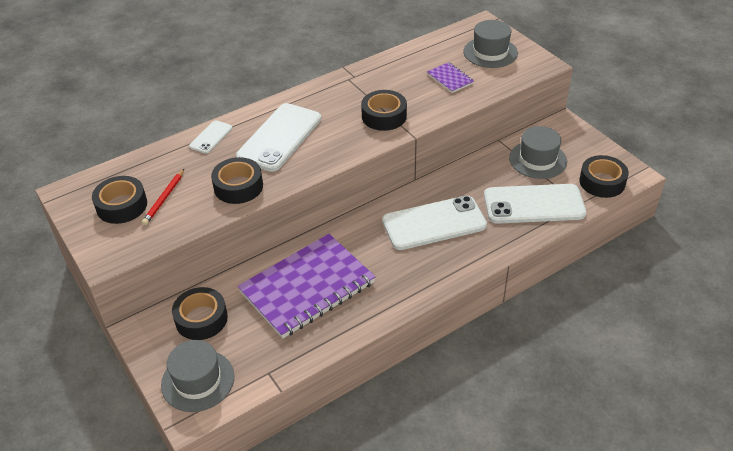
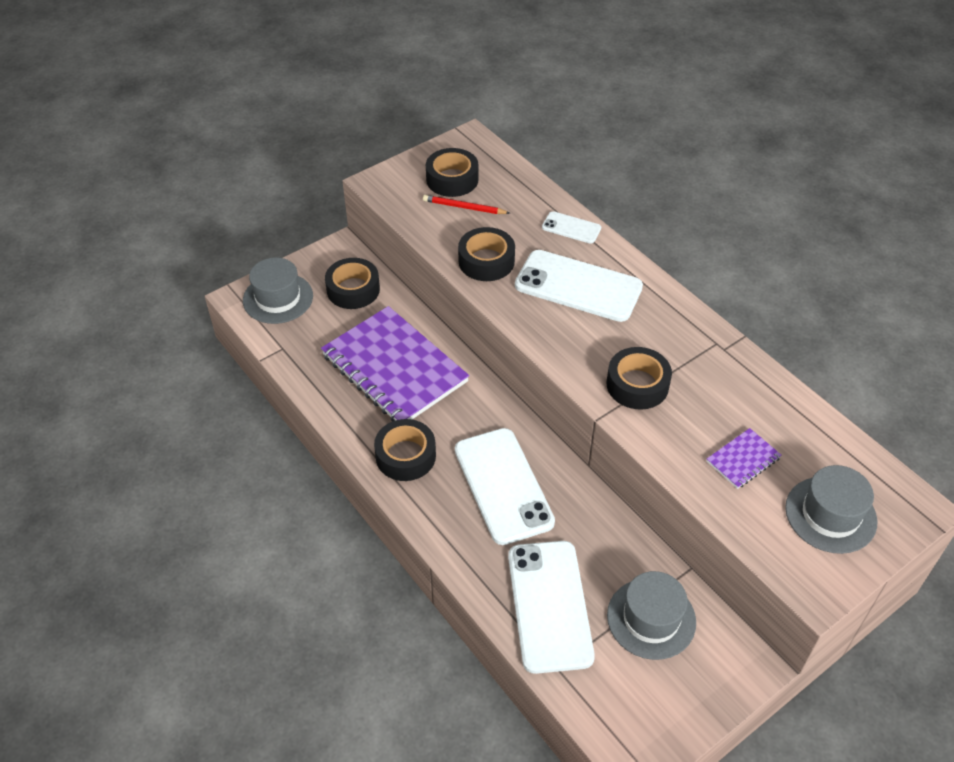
camera: 85 degrees right, 5 degrees up
(602, 182) = (610, 706): black tape -> black tape (405, 456)

